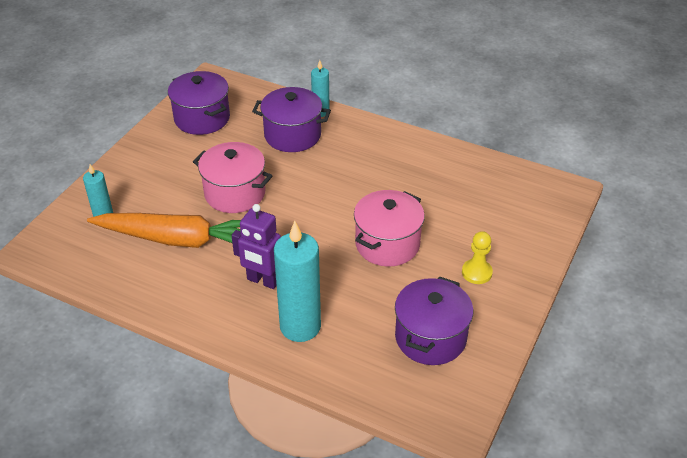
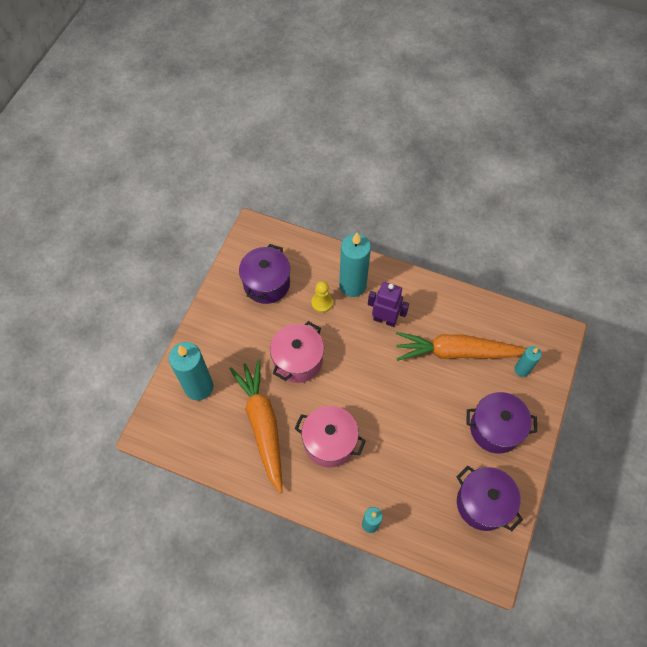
camera: 175 degrees right, 20 degrees up
(235, 193) = (426, 405): pink pot -> pink pot (329, 442)
(292, 135) = (391, 485): purple pot -> purple pot (495, 429)
(432, 188) = (262, 424): none -> orange carrot
(476, 272) = (232, 339): yellow pawn -> yellow pawn (322, 303)
(514, 226) = (199, 387): none -> turquoise candle

